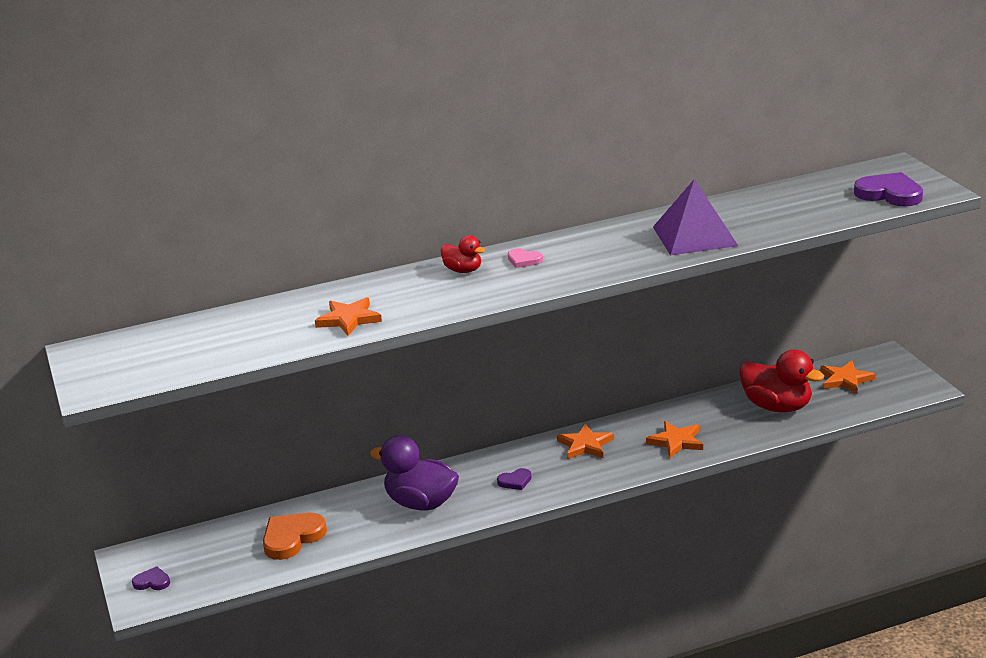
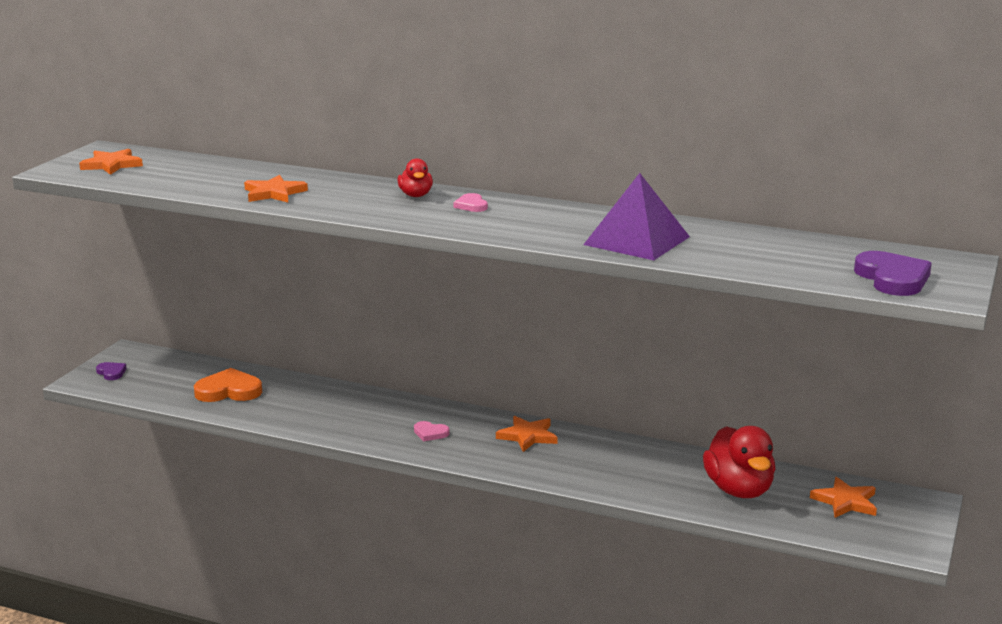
camera: 40 degrees right, 5 degrees down
(421, 503) = (343, 413): purple duck -> none
(515, 481) = (430, 433): purple heart -> pink heart
(676, 442) = (601, 470): orange star -> orange star (112, 165)

